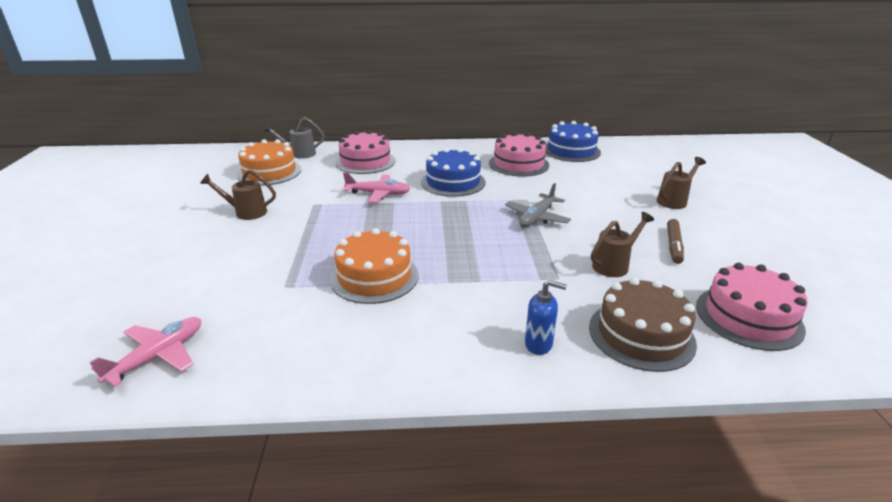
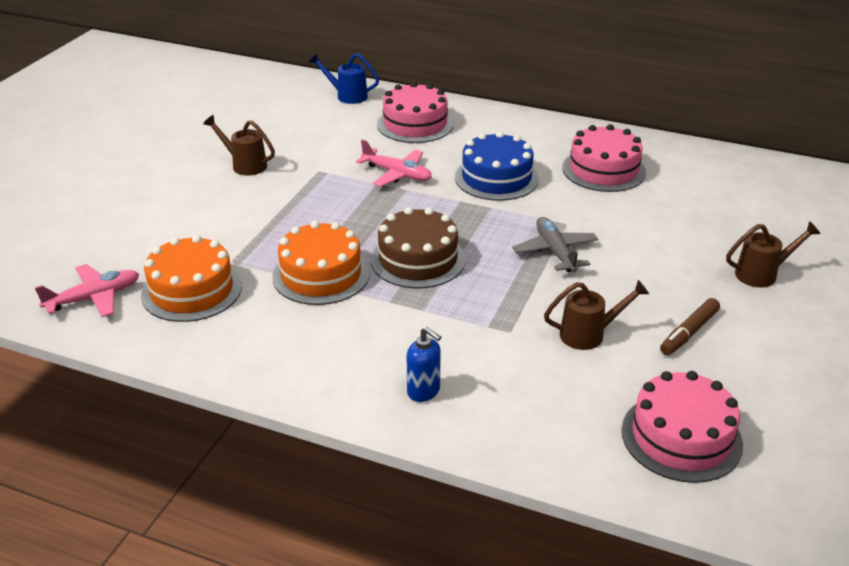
camera: 25 degrees right, 5 degrees up
(269, 172) = (299, 116): orange cake -> orange cake (192, 290)
(299, 154) = (347, 96): grey watering can -> blue watering can
(537, 217) = (555, 251): grey plane -> grey plane turned 105 degrees clockwise
(571, 151) = (697, 165): blue cake -> none
(641, 335) = (538, 416): brown cake -> brown cake (418, 259)

